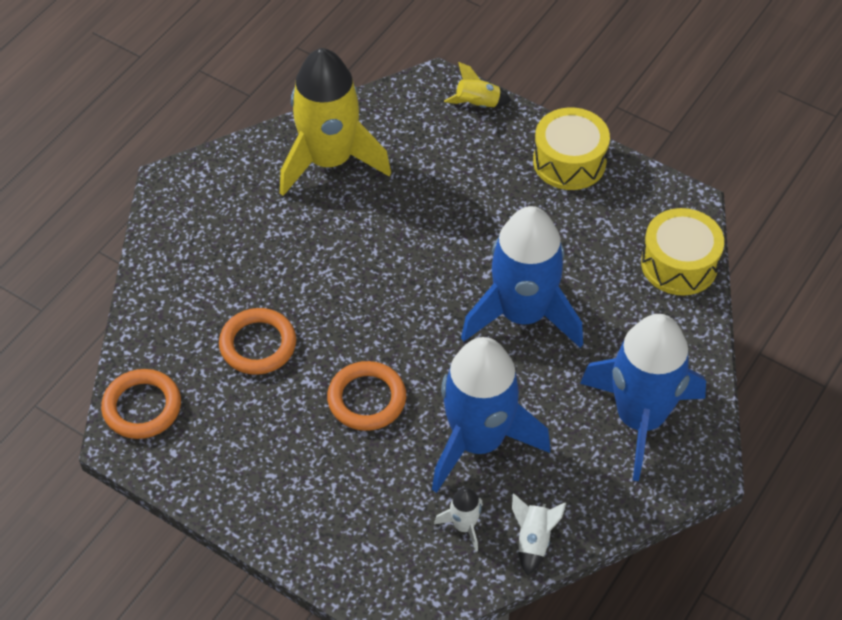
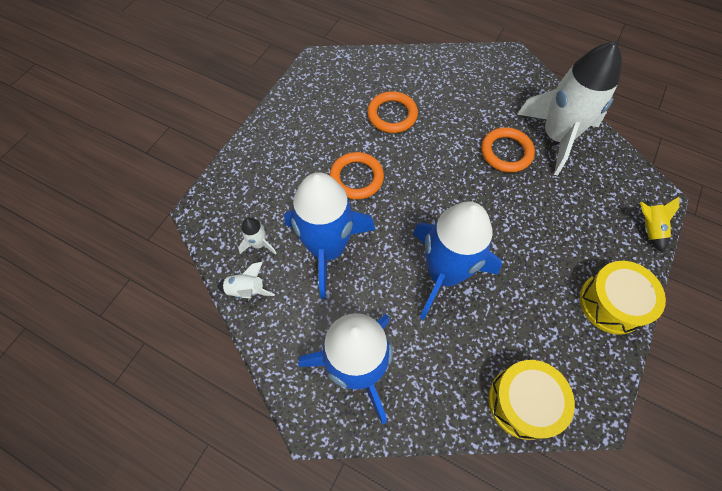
camera: 85 degrees right, 10 degrees up
(142, 407) = (340, 66): orange ring -> orange ring (506, 152)
(330, 160) = (556, 137): yellow rocket -> white rocket

